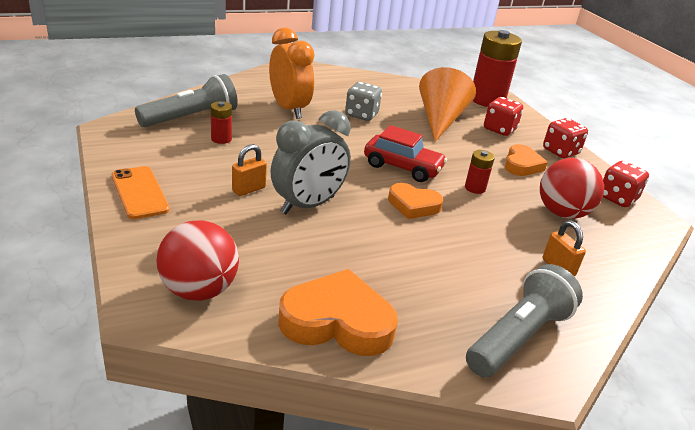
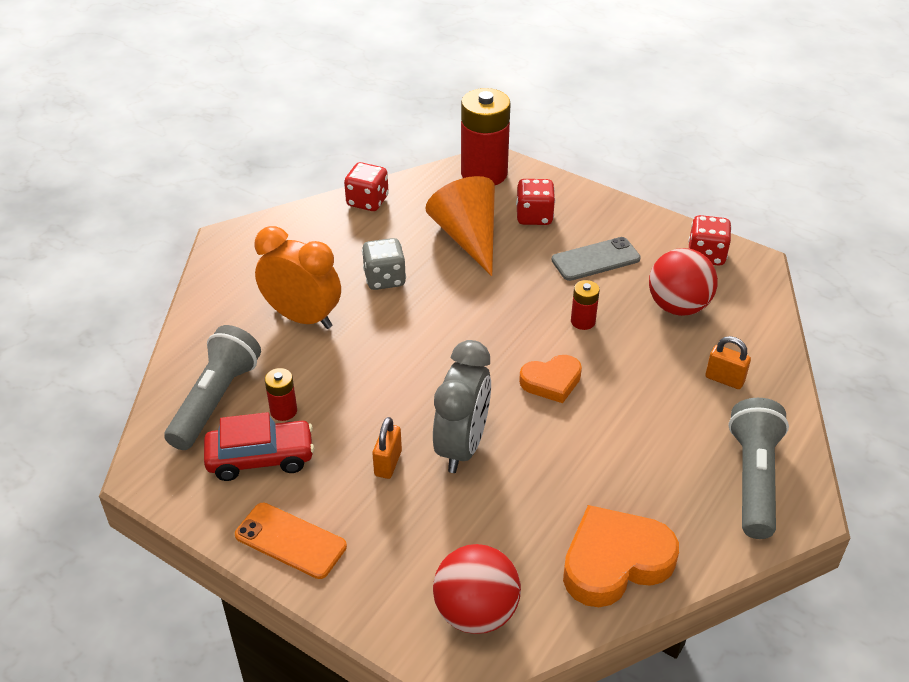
camera: 30 degrees left, 10 degrees up
(402, 167) = (496, 335): red car -> red car (261, 458)
(522, 165) = (595, 259): orange heart -> grey phone
(560, 151) = (613, 217): red dice -> red dice (367, 201)

